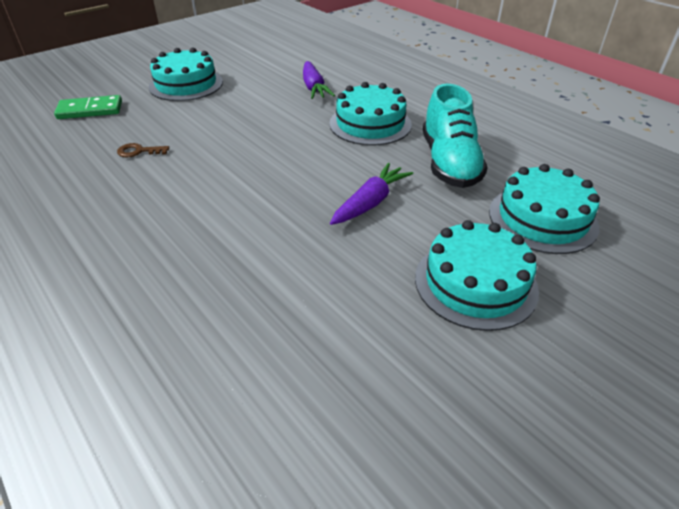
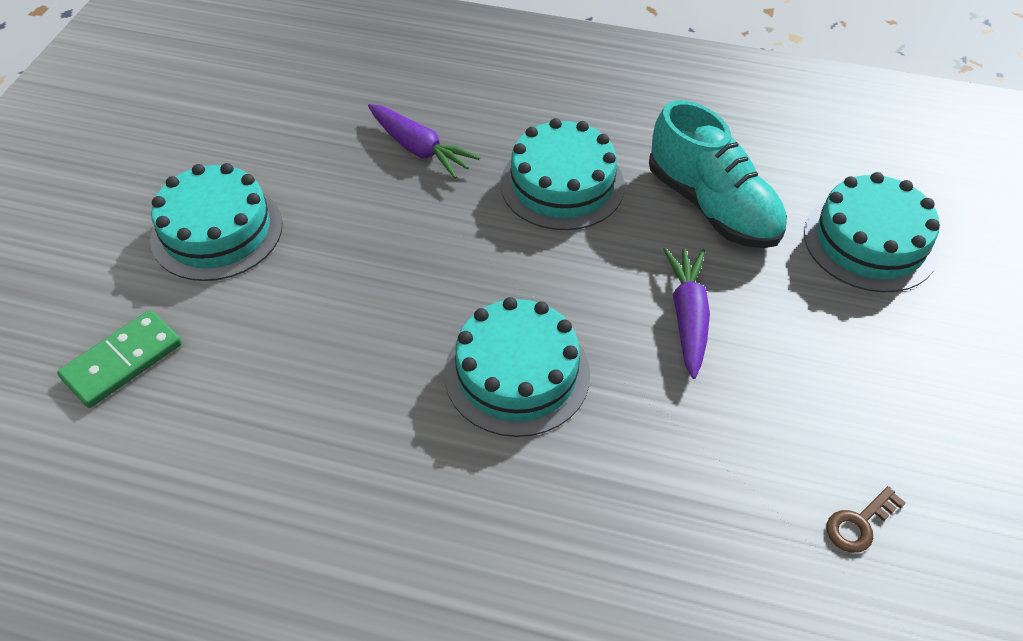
camera: 35 degrees left, 10 degrees up
(139, 151) = (306, 397): brown key -> brown key (859, 524)
(475, 283) = (884, 367): turquoise cake -> turquoise cake (517, 373)

